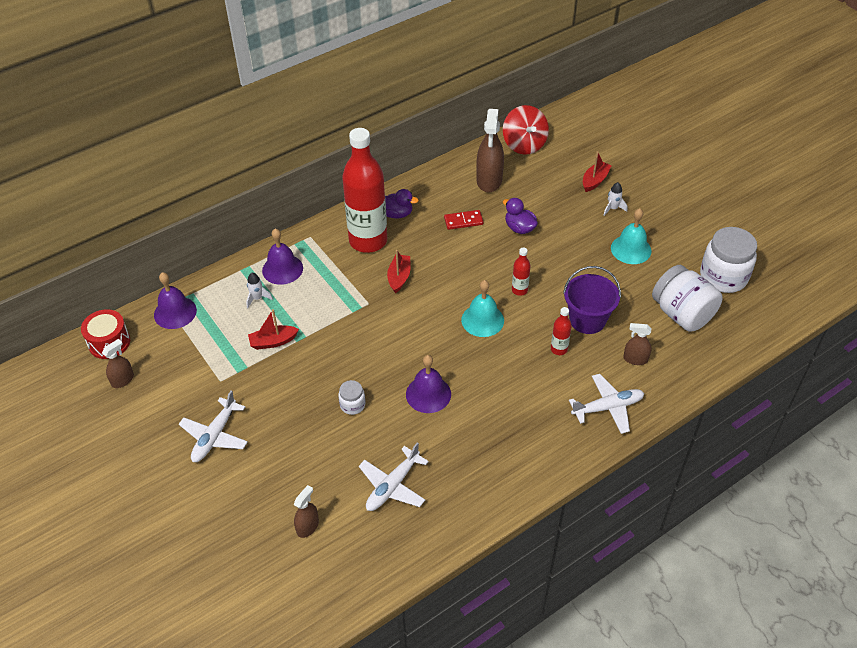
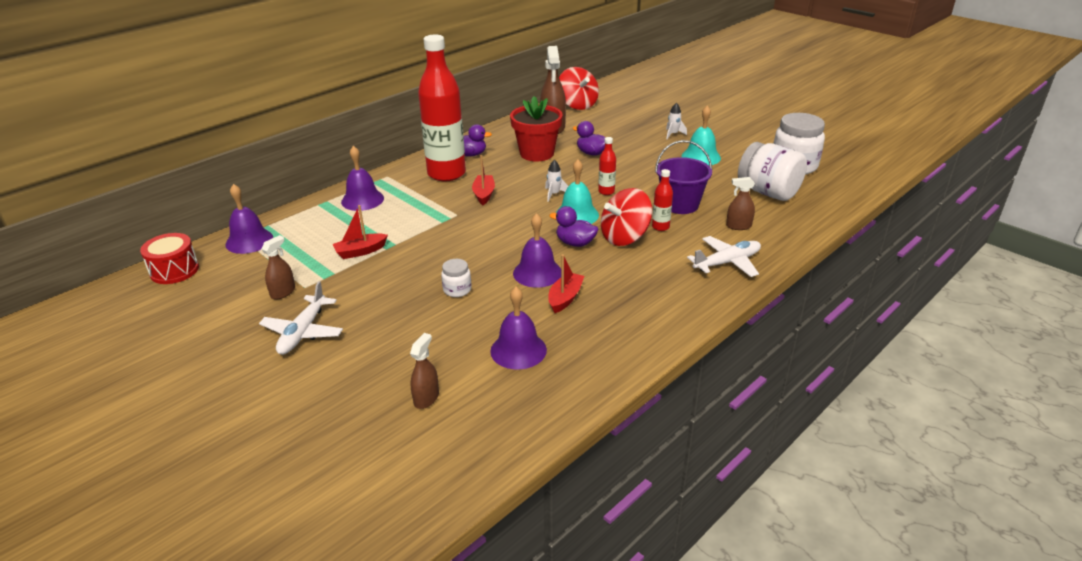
camera: 10 degrees left, 15 degrees down
(123, 380) = (190, 298): brown spray bottle -> brown spray bottle (283, 292)
(257, 298) = (339, 222): white rocket -> white rocket (554, 194)
(392, 486) = (518, 350): white plane -> purple bell
(463, 221) = (537, 153): red domino -> red flower pot
(472, 360) = (575, 243): none -> purple duck
(520, 358) = (624, 237): none -> red spinning top
(595, 181) = (650, 120): red boat -> red boat (565, 298)

